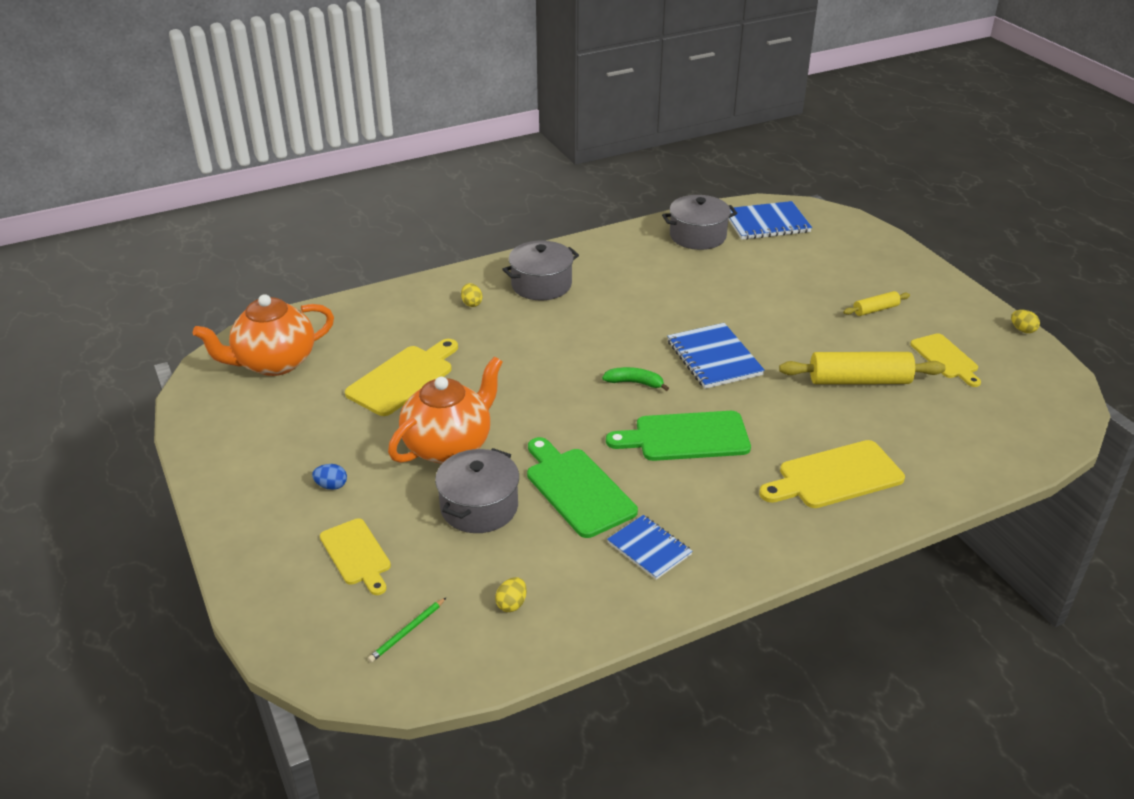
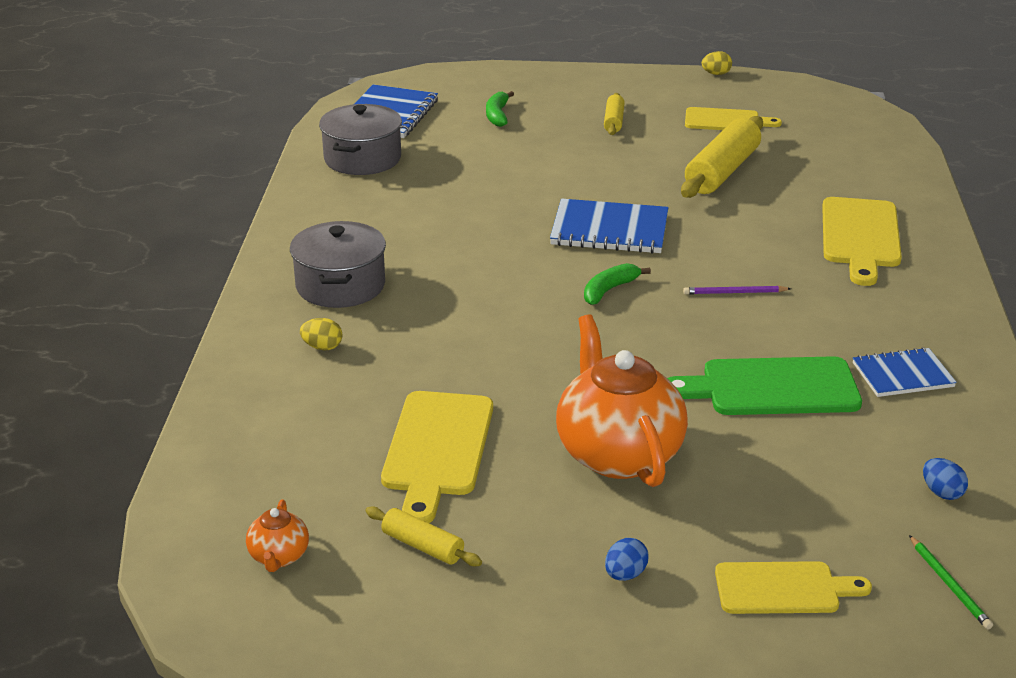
camera: 60 degrees left, 5 degrees down
(274, 363) = (279, 557): orange teapot -> orange teapot, size x0.44
(312, 405) = (423, 546): none -> yellow rolling pin
(403, 378) = (437, 449): yellow cutting board -> yellow cutting board turned 150 degrees counterclockwise
(479, 507) = (755, 465): grey pot -> none
(511, 604) = (942, 493): yellow egg -> blue egg
(686, 437) = (734, 293): green cutting board -> purple pencil
(820, 261) = (497, 115): none -> green banana

